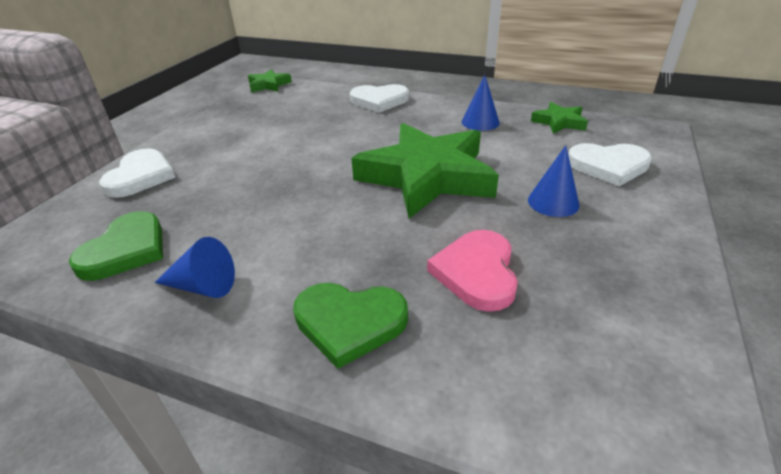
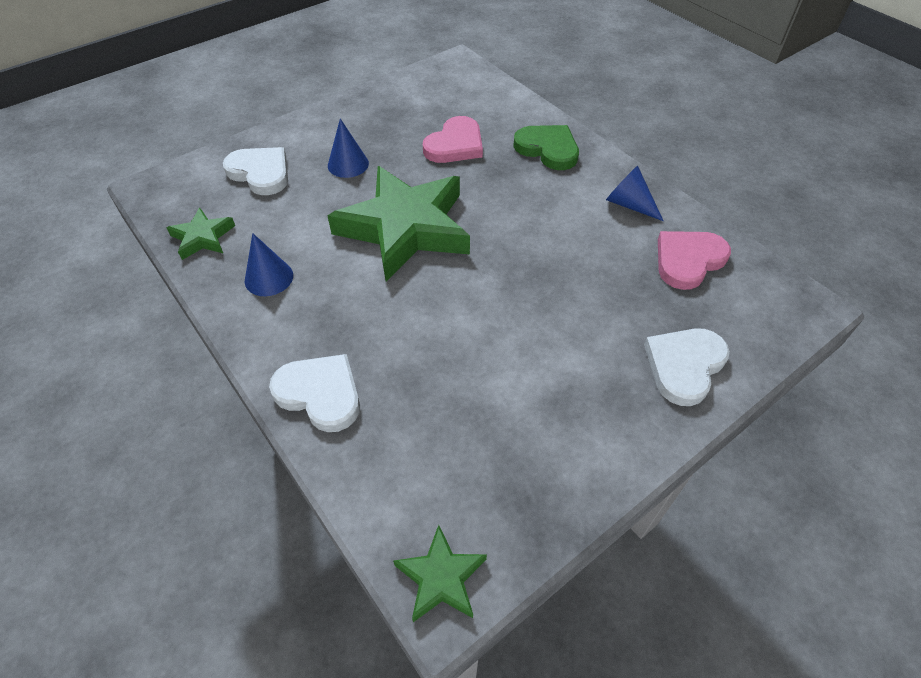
camera: 150 degrees left, 15 degrees up
(126, 250) = (688, 260): green heart -> pink heart

